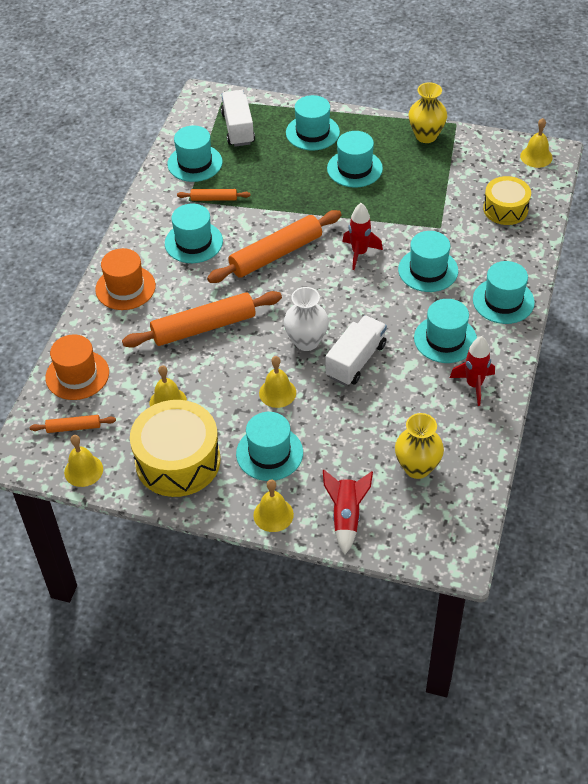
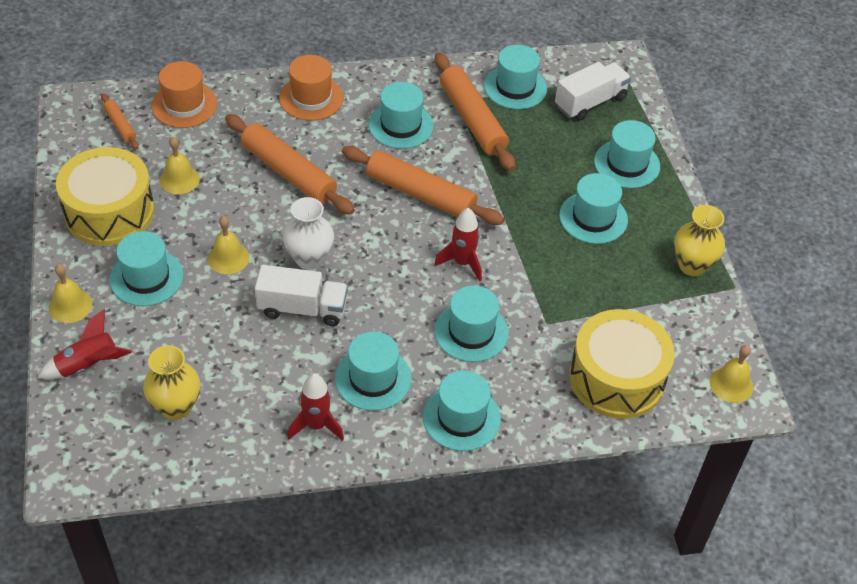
camera: 60 degrees right, 0 degrees up
(83, 470) = (73, 150): yellow bell -> none
(214, 199) = (472, 119): orange rolling pin -> orange rolling pin, size x2.07
(505, 209) = (616, 378): yellow drum -> yellow drum, size x1.63

